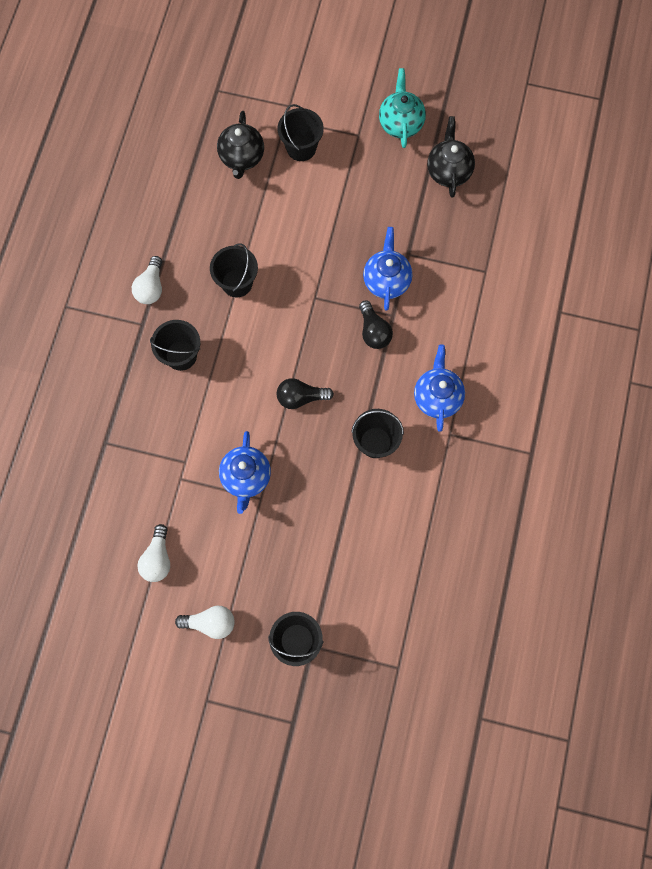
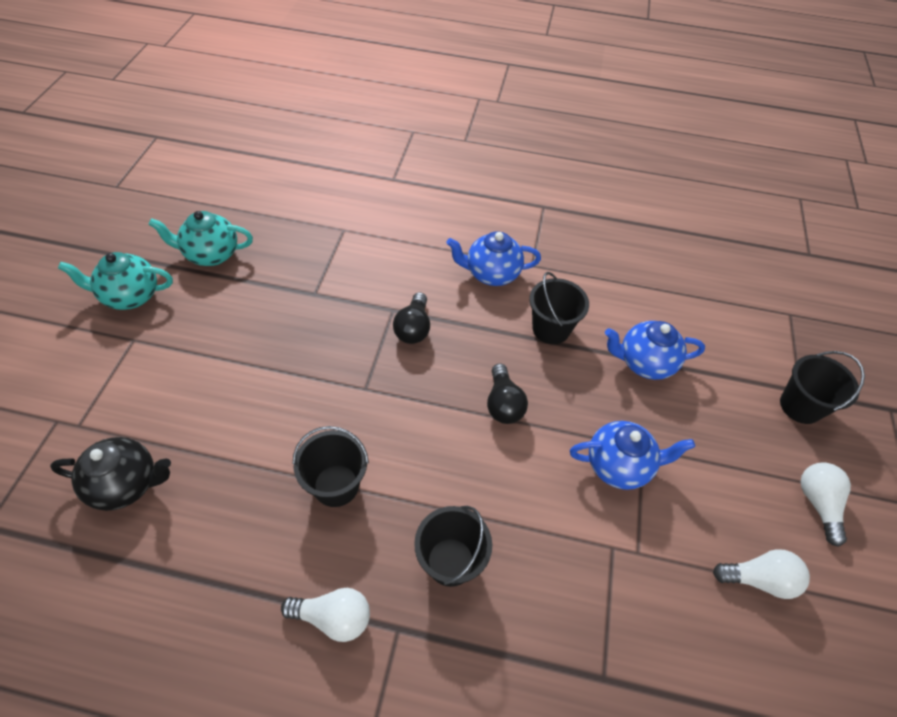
camera: 95 degrees left, 20 degrees down
(301, 148) = (133, 405): black bucket -> none
(373, 331) = (413, 328): black light bulb -> black light bulb turned 120 degrees clockwise
(386, 280) = (347, 315): blue teapot -> blue teapot (644, 363)
(448, 171) = (211, 254): black teapot -> turquoise teapot

